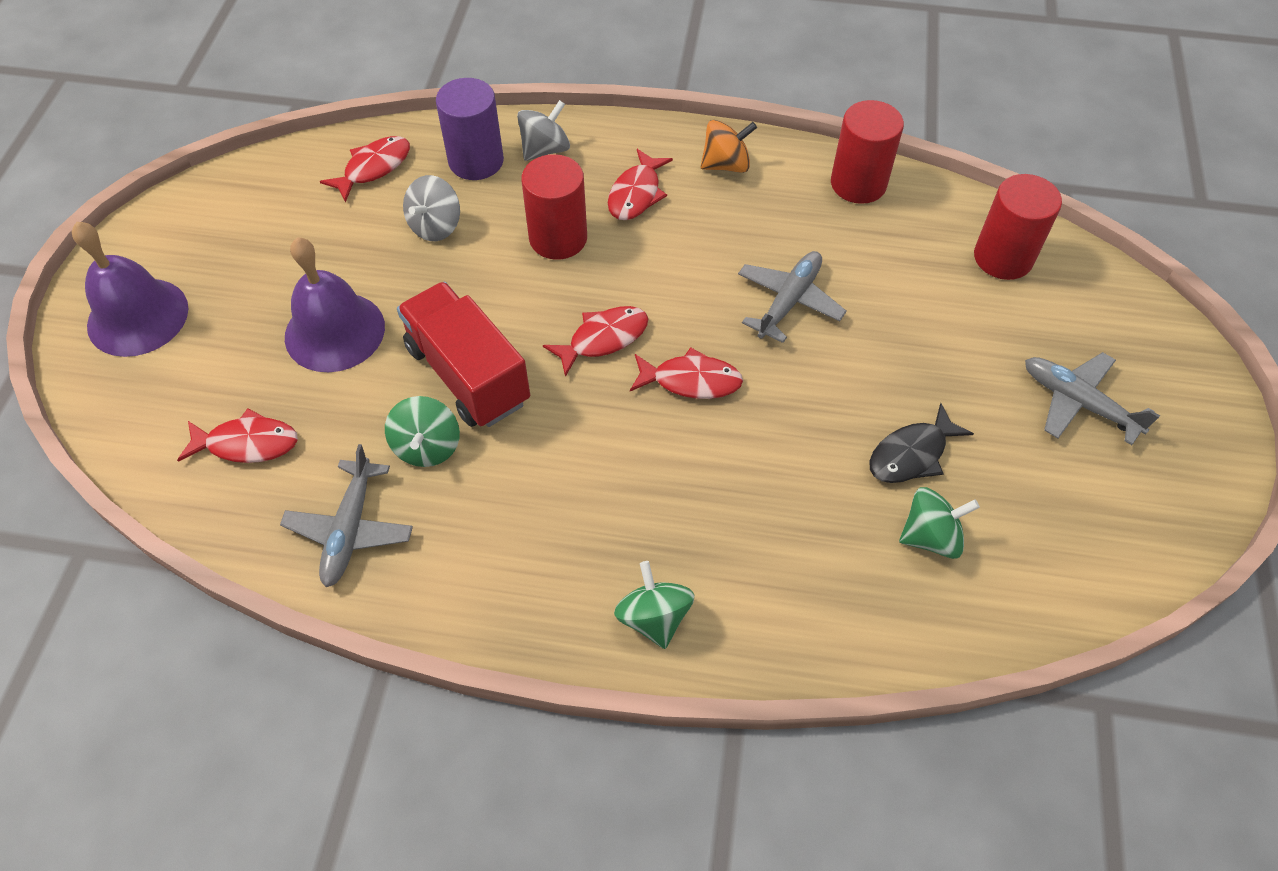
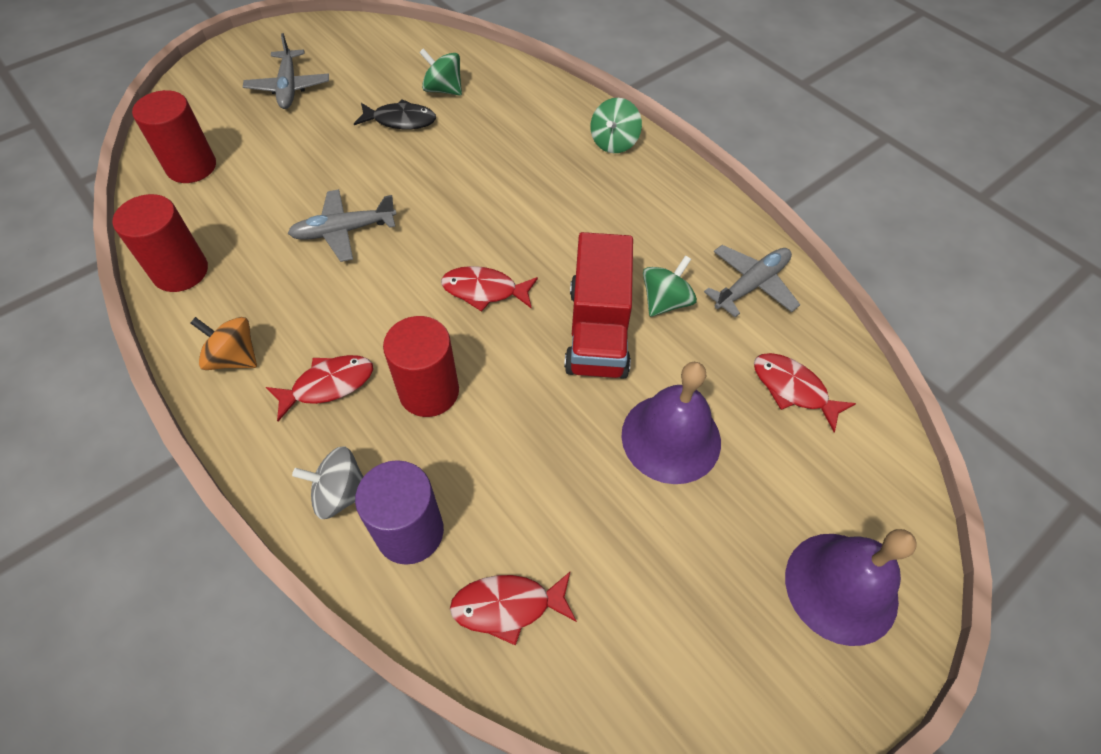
camera: 140 degrees left, 0 degrees up
(435, 226) = (511, 482): grey spinning top -> none
(691, 381) = (463, 229): red fish -> none

